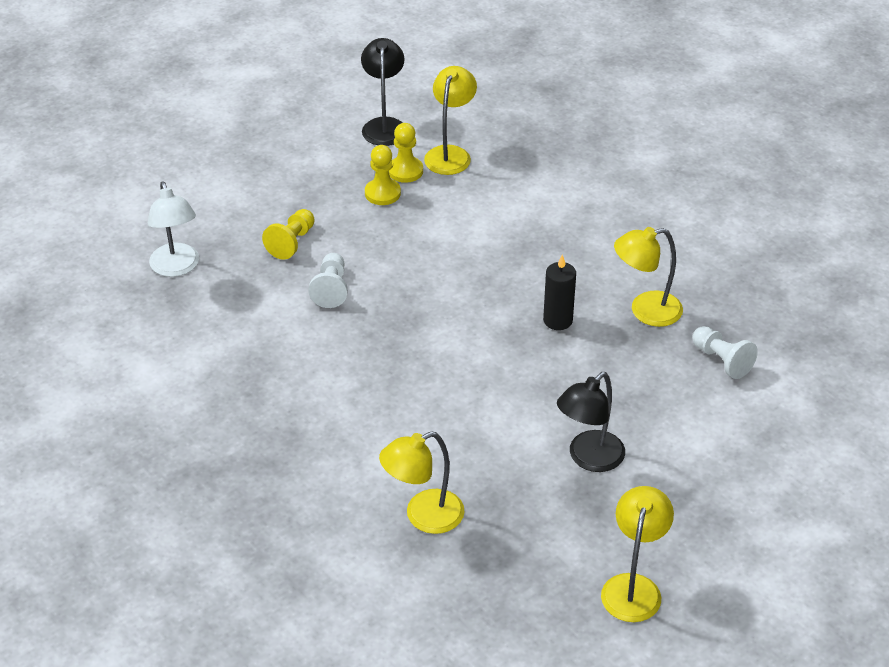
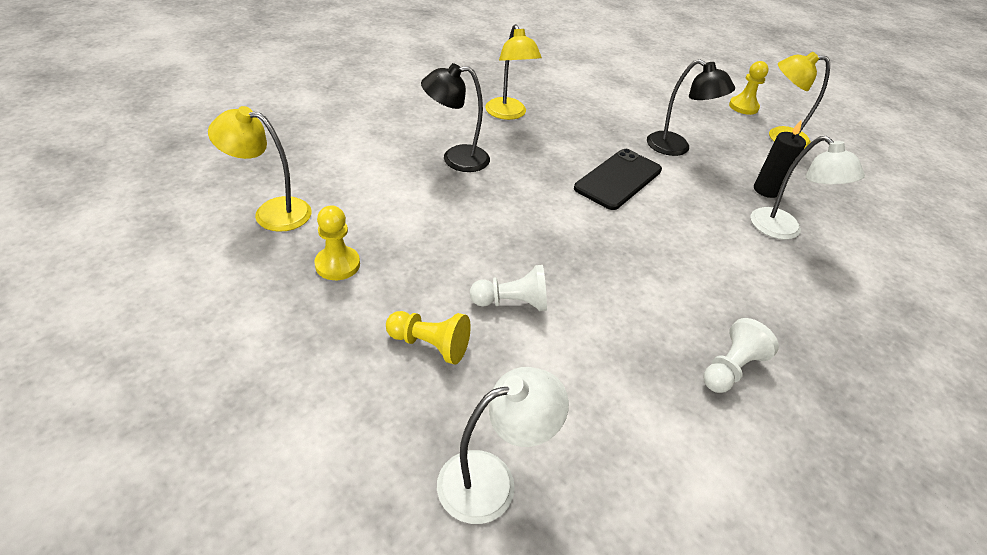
camera: 100 degrees left, 0 degrees up
(384, 125) = (196, 266): black lamp -> black lamp (456, 159)
(405, 171) = (297, 246): yellow pawn -> yellow pawn (743, 107)
(423, 516) = (784, 230): yellow lamp -> white lamp
(515, 389) = (618, 179): none -> black phone
(557, 320) = (529, 154): black candle -> black candle (766, 190)
(722, 360) = (554, 89): white pawn -> white pawn (730, 368)

